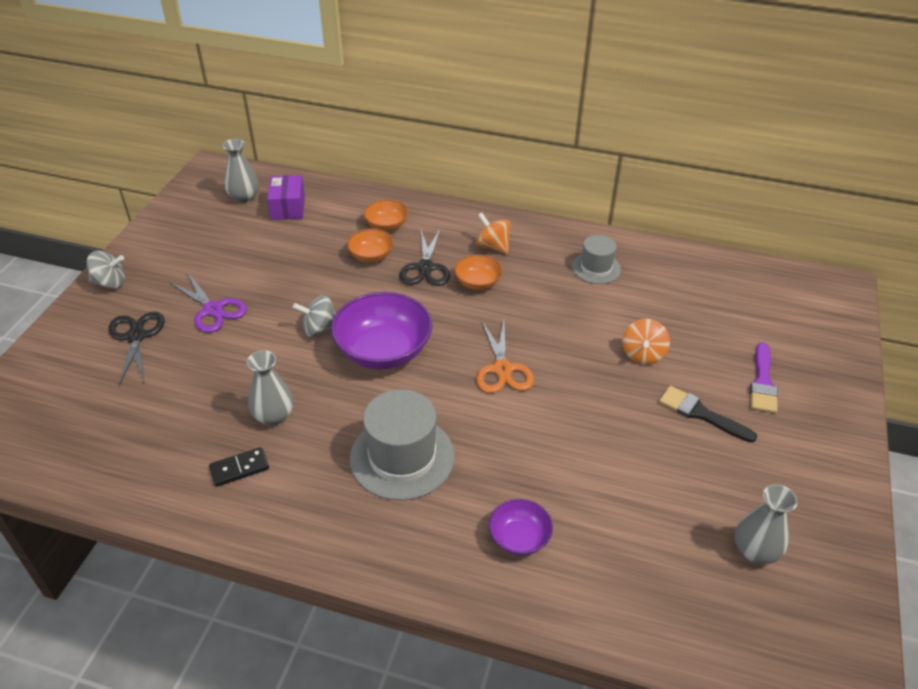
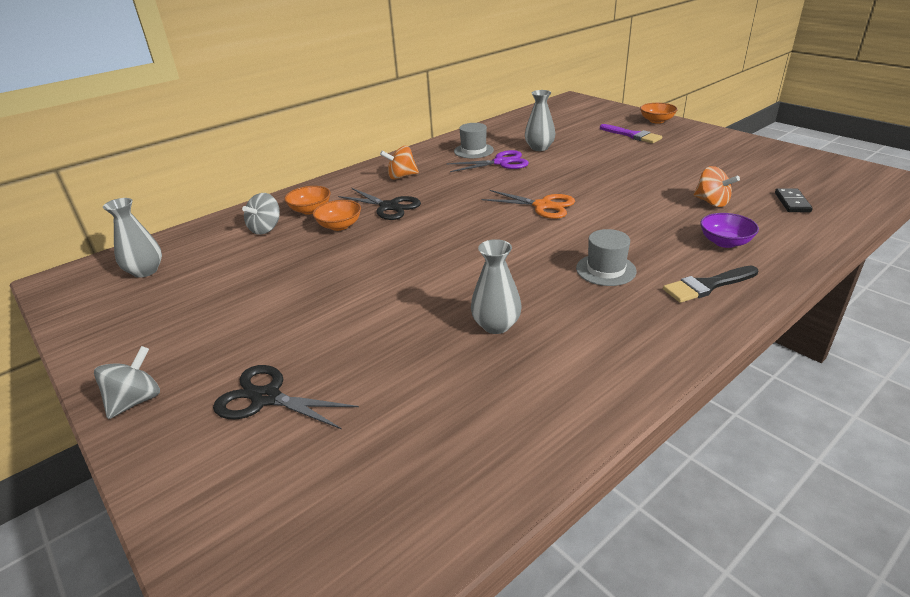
camera: 55 degrees left, 10 degrees down
(213, 309) = (294, 329): purple scissors -> purple scissors (501, 162)
(239, 468) = (554, 363): black domino -> black domino (792, 202)
(288, 207) = (205, 250): purple box -> none
(319, 329) = (403, 273): grey spinning top -> grey spinning top (266, 229)
(383, 351) = (468, 248): purple bowl -> none
(402, 457) = (606, 270): grey hat -> grey hat, size x0.58
(478, 282) = (435, 191): orange bowl -> orange bowl (656, 121)
(643, 354) = (575, 159): orange spinning top -> orange spinning top (711, 202)
(701, 414) = (645, 157): black brush -> black brush (707, 286)
(755, 550) = (772, 172): grey vase -> grey vase (539, 148)

